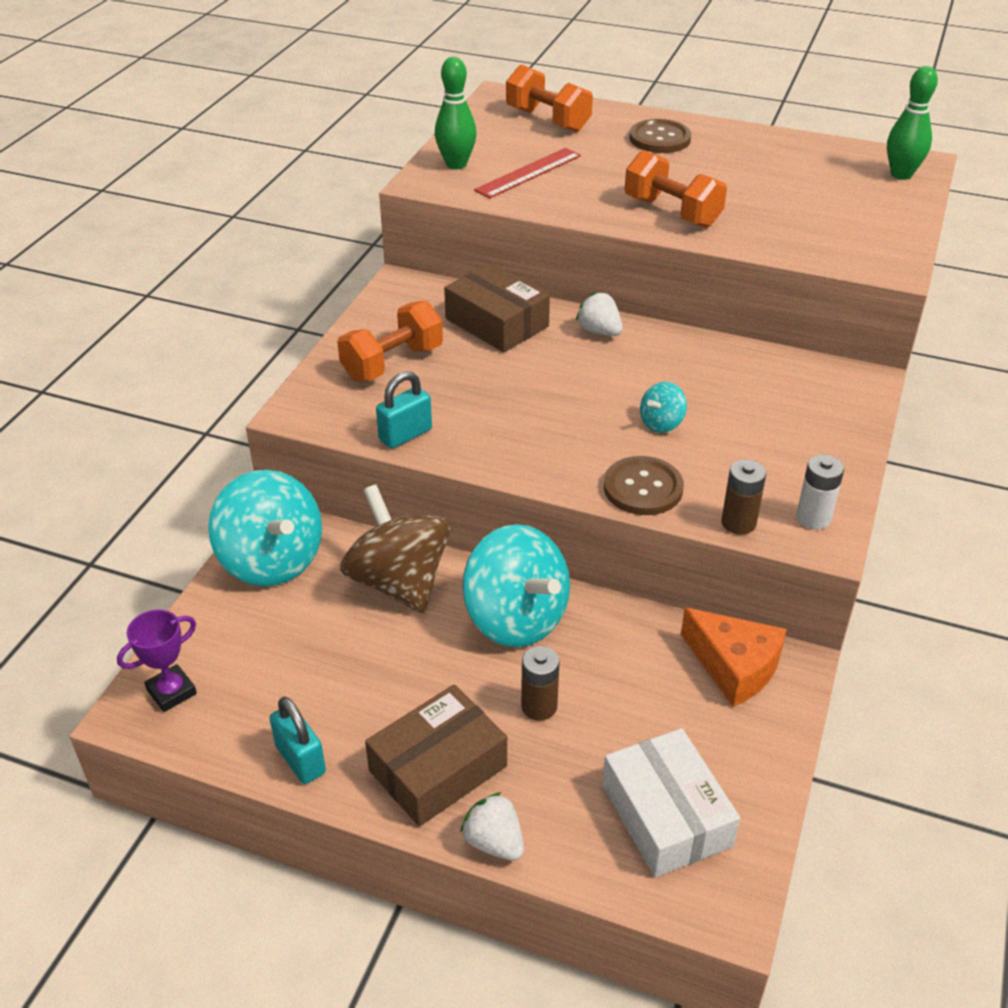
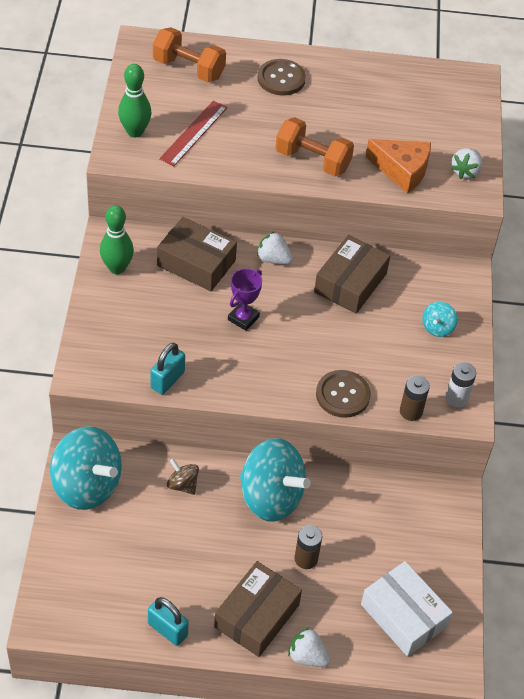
camera: 20 degrees left, 10 degrees up
(171, 691) = (61, 600): purple trophy -> purple trophy (243, 318)
(392, 363) = (133, 315): orange dumbbell -> none
(399, 582) = (182, 484): brown spinning top -> brown spinning top, size x0.45
(661, 423) = (340, 337): turquoise spinning top -> turquoise spinning top (437, 328)
(695, 369) = (350, 283): none -> brown box
(734, 667) = (419, 504): orange cheese -> orange cheese (402, 171)
(882, 245) = (465, 172): none -> white strawberry
(901, 174) = (465, 94): green bowling pin -> green bowling pin (117, 268)

